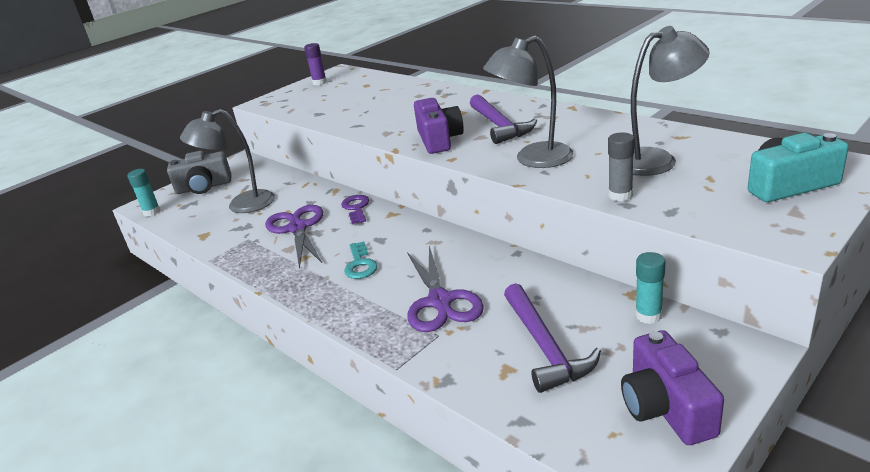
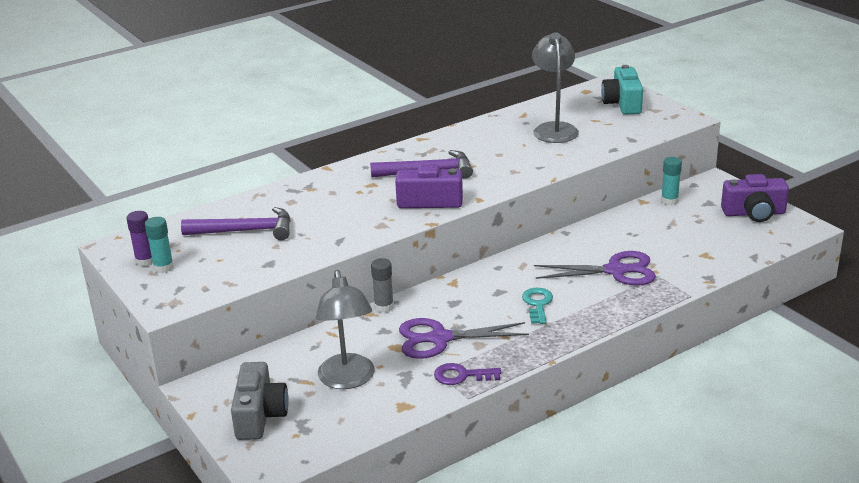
camera: 80 degrees left, 0 degrees up
(152, 212) = (298, 458): turquoise glue stick -> turquoise glue stick (163, 267)
(356, 208) = (424, 301): purple key -> purple key (462, 376)
(360, 264) = (537, 304): turquoise key -> turquoise key turned 90 degrees counterclockwise
(533, 159) = (513, 168): grey lamp -> none
(545, 347) = (687, 239): purple hammer -> purple hammer (246, 231)
(620, 195) = (599, 149): grey glue stick -> grey glue stick (384, 307)

